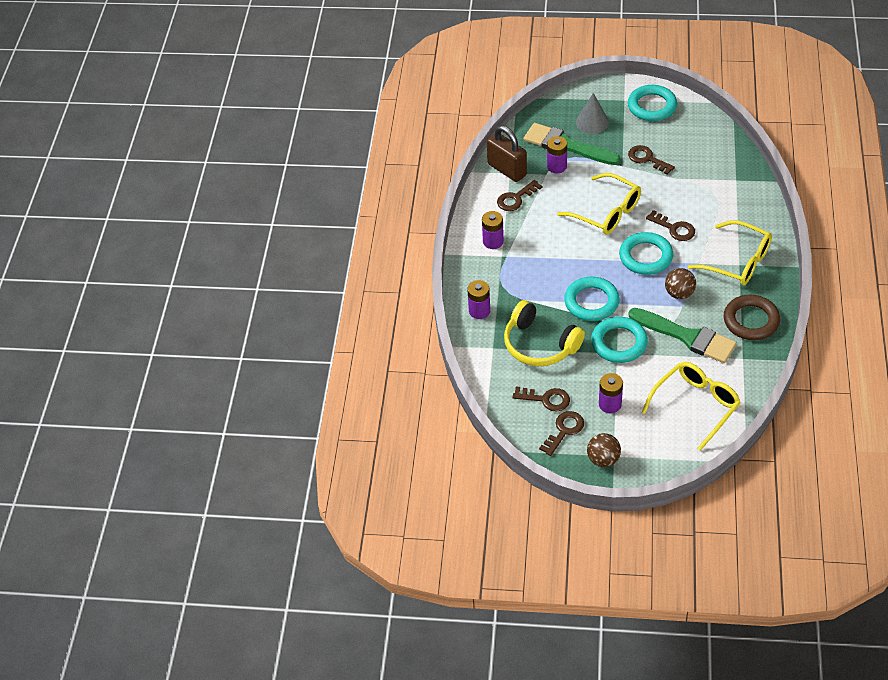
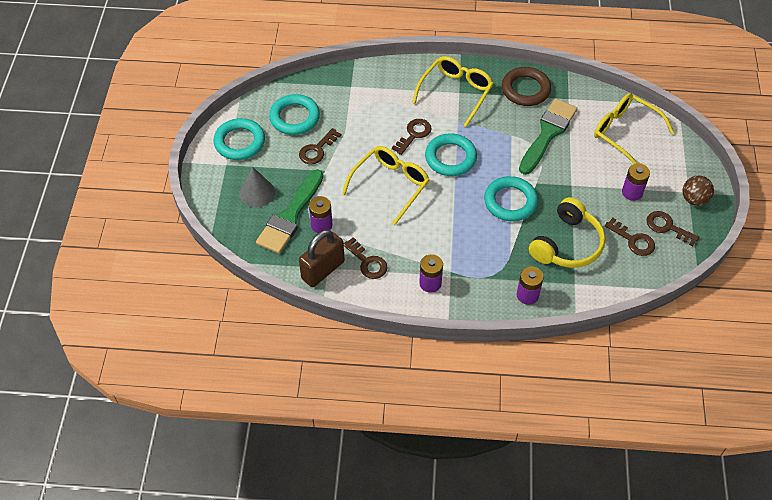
camera: 95 degrees left, 5 degrees up
(546, 399) = (633, 240): brown key -> brown key turned 120 degrees clockwise
(619, 343) = (559, 183): turquoise ring -> turquoise ring (294, 117)
(679, 293) = (496, 136): brown ball -> none

